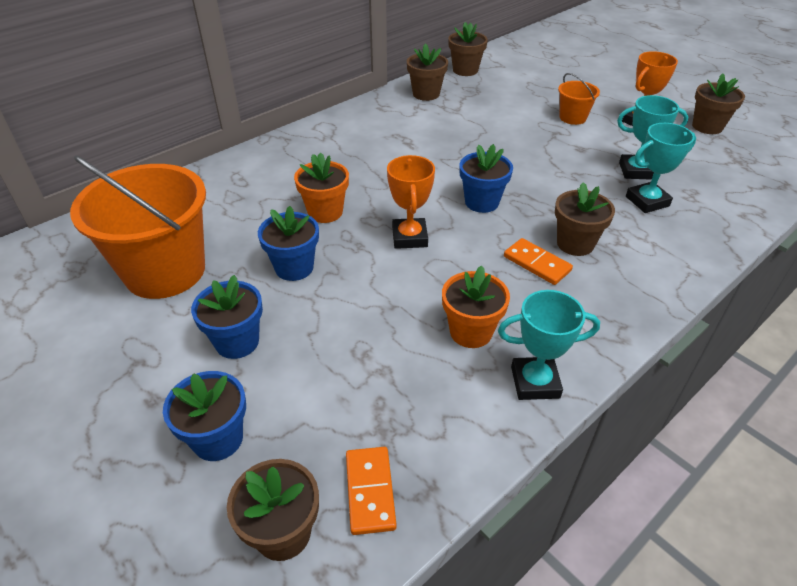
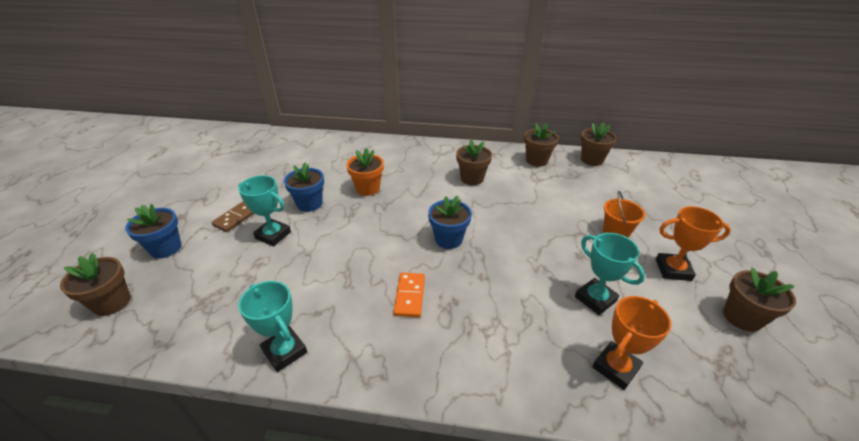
camera: 50 degrees right, 5 degrees down
(165, 271) = (272, 170): orange bucket -> none
(237, 342) = (237, 217): blue flower pot -> brown domino
(370, 491) = (152, 320): orange domino -> none
(409, 237) = (378, 228): orange trophy -> orange trophy (615, 367)
(471, 332) = (311, 297): orange flower pot -> none
(575, 244) = (454, 305): brown flower pot -> brown flower pot (472, 178)
(647, 201) = (561, 324): turquoise trophy -> turquoise trophy (273, 235)

